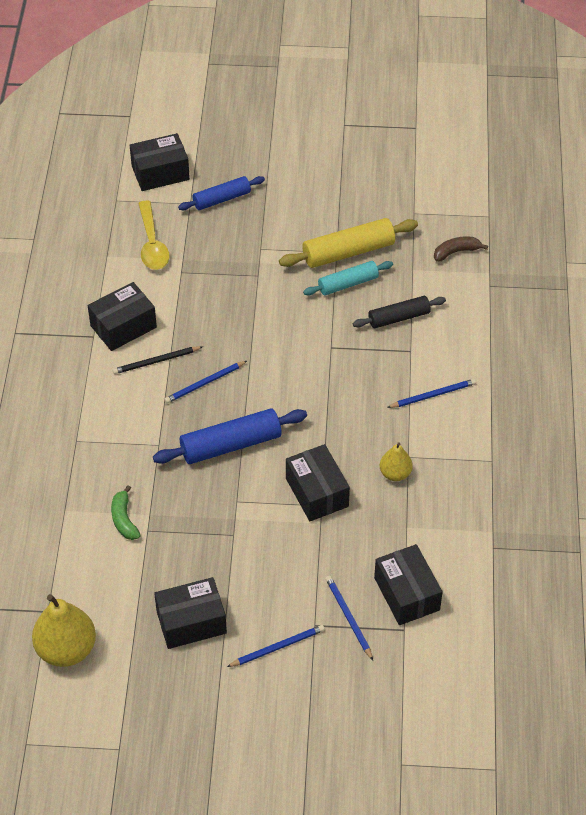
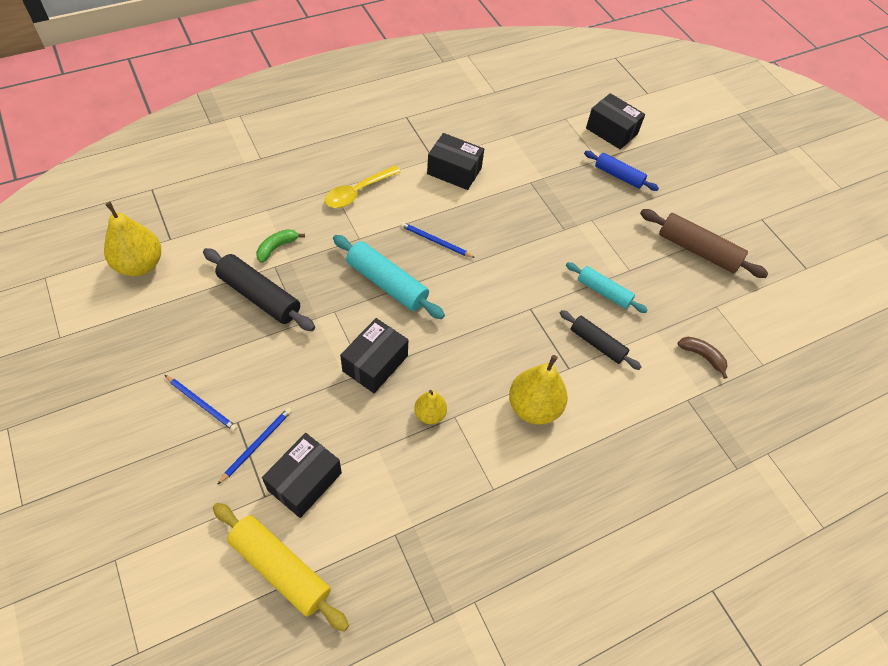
camera: 55 degrees right, 5 degrees up
(152, 244) = (542, 154): yellow spoon -> yellow spoon (357, 192)
(156, 361) = (435, 203): black pencil -> none
(178, 556) = (259, 296): none -> black rolling pin
(191, 622) = (200, 332): black box -> none
(231, 445) = (387, 283): blue rolling pin -> turquoise rolling pin
(348, 191) = (698, 250): none -> brown rolling pin
(348, 252) = (636, 278): yellow rolling pin -> yellow rolling pin (280, 568)
(433, 395) = (534, 407): blue pencil -> yellow pear

